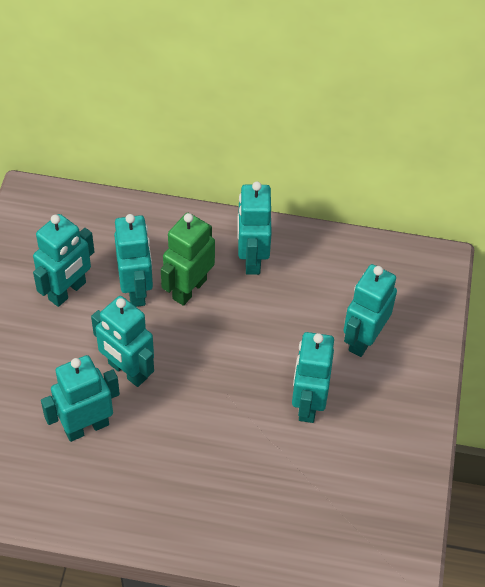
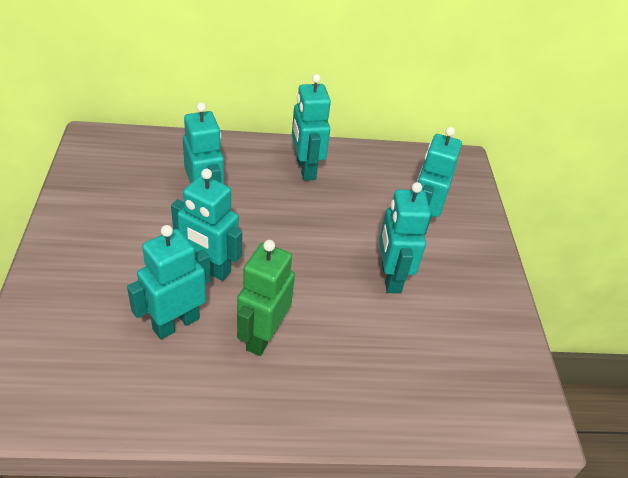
camera: 15 degrees left, 10 degrees down
(67, 291) = (138, 207): turquoise robot -> none
(189, 289) = (254, 196): green robot -> green robot (262, 336)

